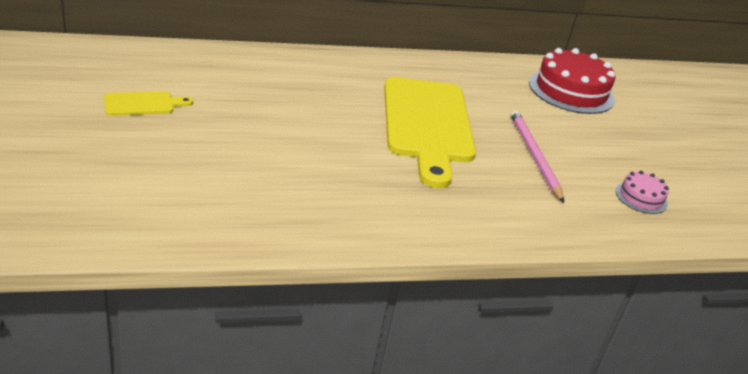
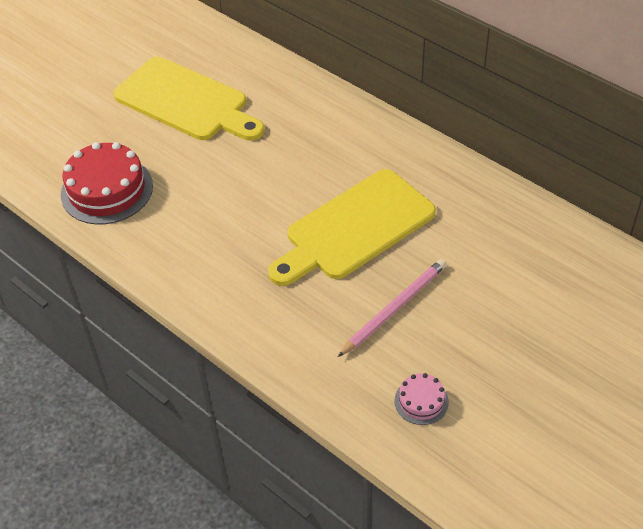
camera: 60 degrees right, 15 degrees up
(143, 104) = (186, 101): yellow cutting board -> yellow cutting board, size x2.33
(571, 91) = (556, 275): red cake -> red cake (107, 190)

